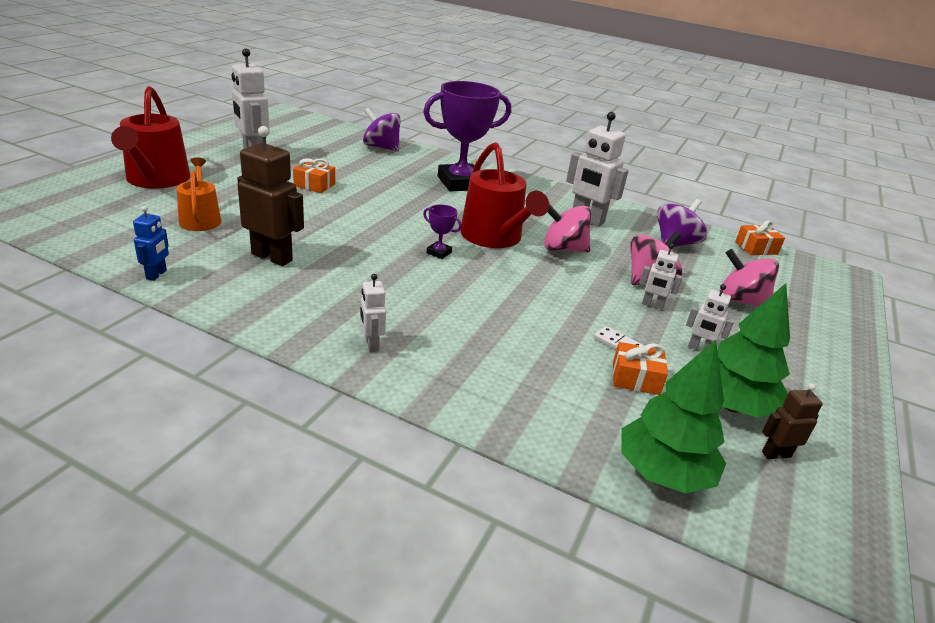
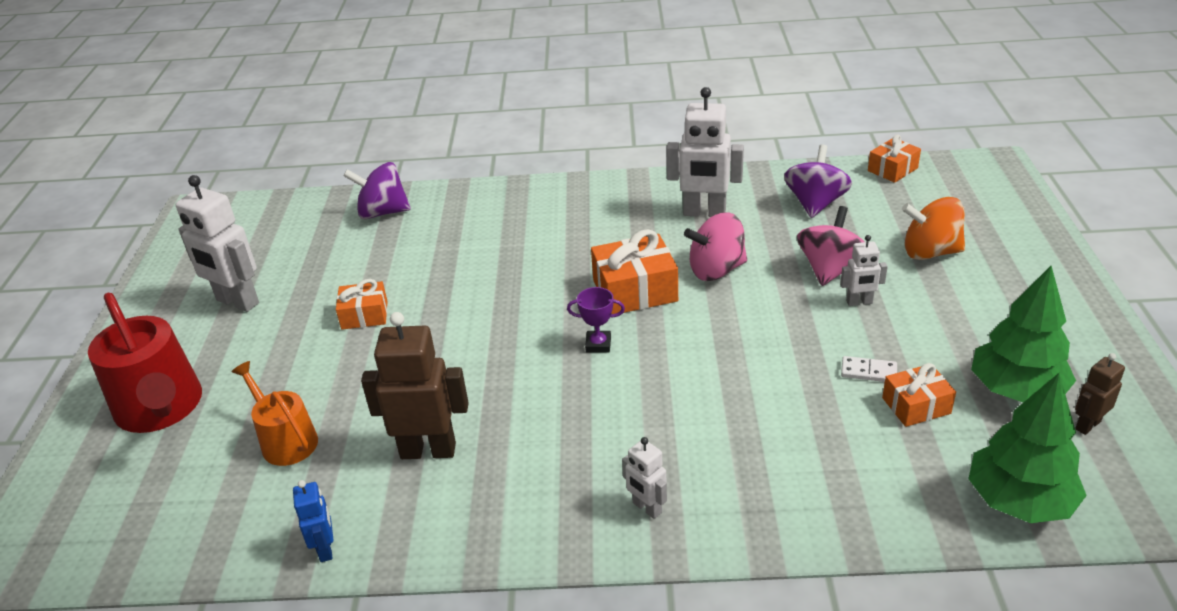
camera: 20 degrees left, 5 degrees up
(460, 183) = (526, 225): purple trophy -> none
(494, 237) = (635, 291): red watering can -> orange gift
(699, 349) = (941, 336): white robot -> none
(740, 301) = (930, 252): pink spinning top -> orange spinning top

